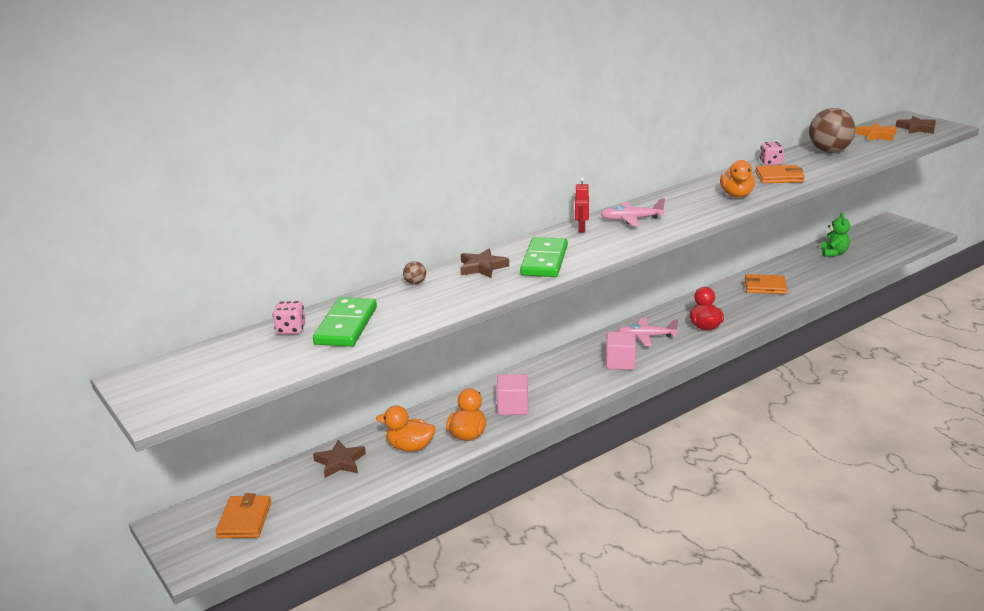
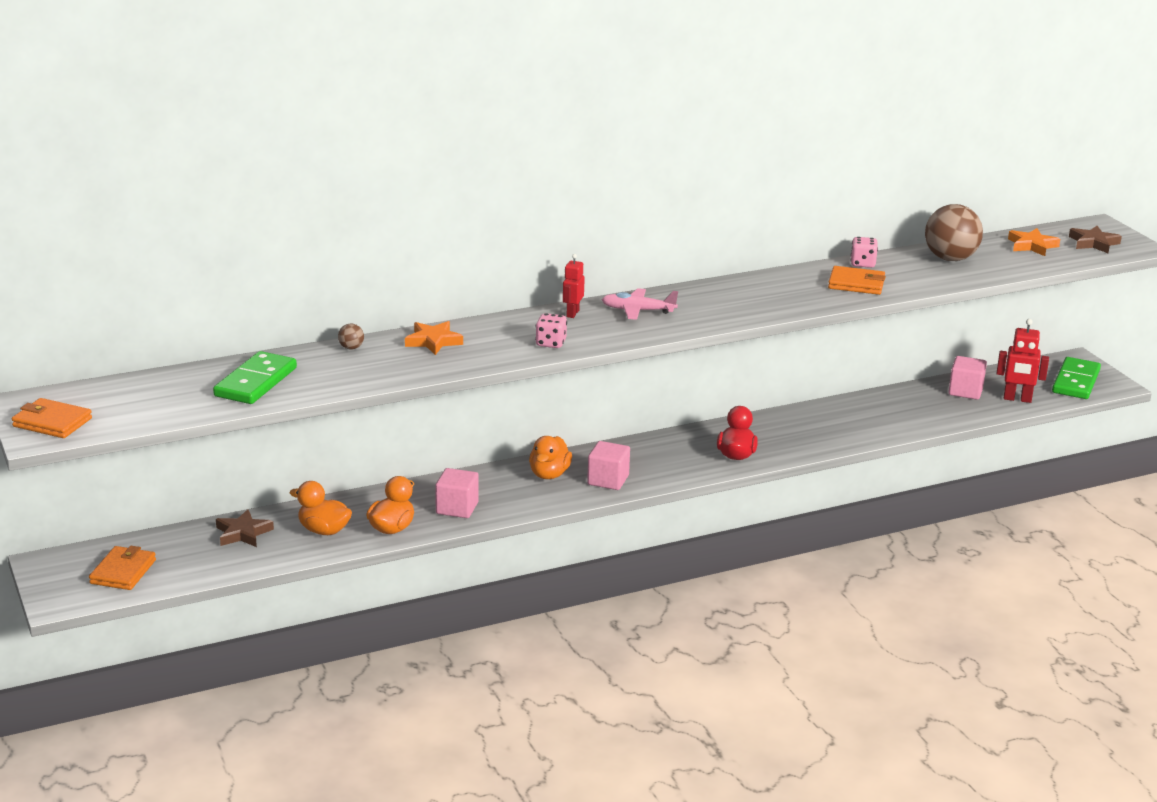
camera: 10 degrees right, 0 degrees up
(291, 329) = (198, 377): pink dice -> pink dice (551, 343)
(482, 267) = (433, 341): brown star -> orange star
(544, 261) = (505, 344): green domino -> green domino (1076, 382)
(646, 337) = (657, 456): pink plane -> none
(736, 195) = (785, 299): orange duck -> orange duck (549, 474)
(765, 287) = (844, 420): orange wallet -> orange wallet (52, 422)
(833, 253) = (965, 391): green teddy bear -> pink cube
(873, 253) = (1017, 399): none -> red robot

